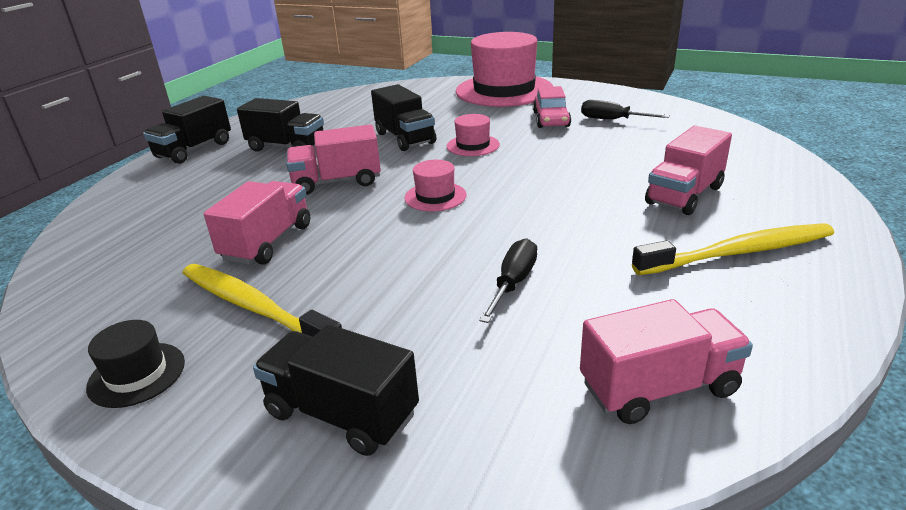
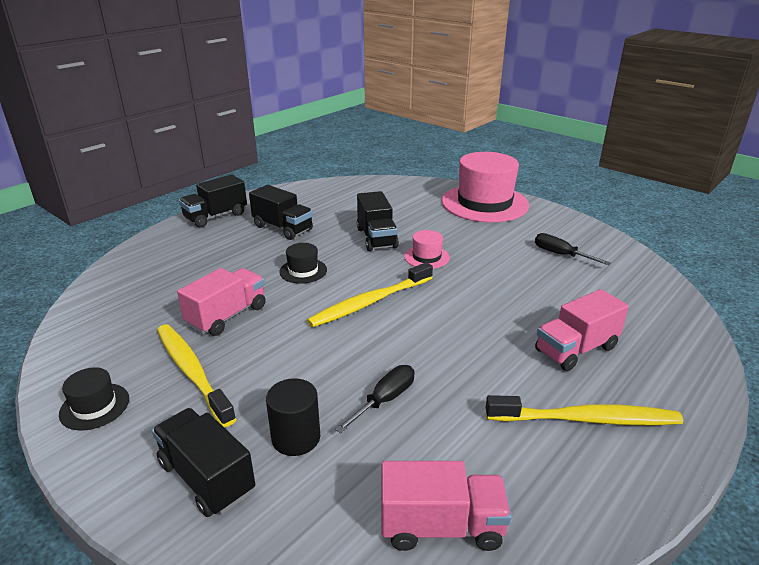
camera: 15 degrees right, 0 degrees up
(337, 182) = (303, 271): pink truck -> black hat
(431, 344) = (296, 438): none -> black cylinder
(435, 196) = (370, 302): pink hat -> yellow toothbrush
(551, 119) = (507, 243): pink car -> none

